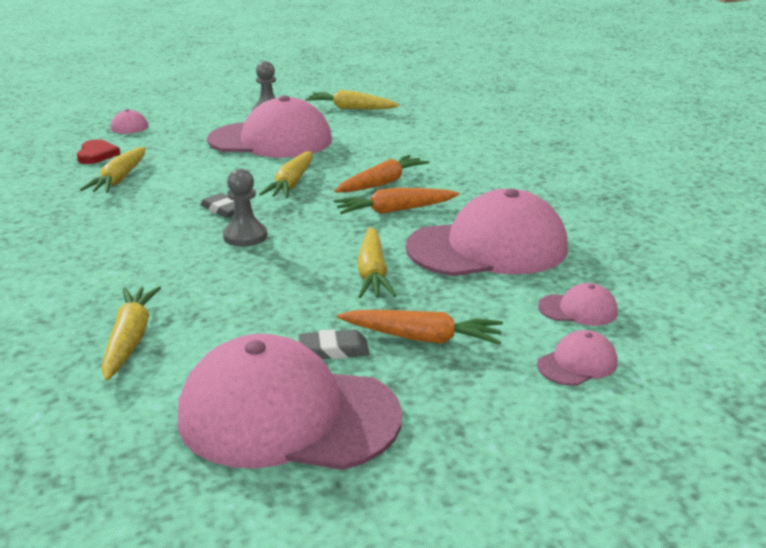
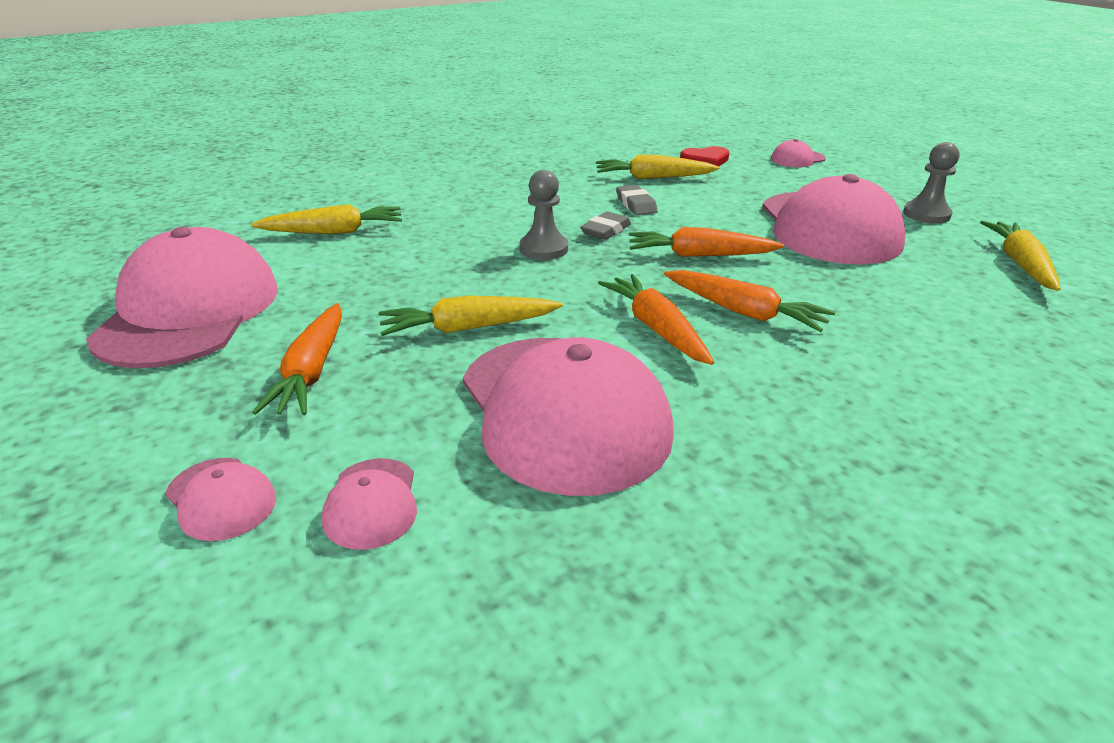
camera: 80 degrees right, 5 degrees up
(291, 184) = (699, 255): yellow carrot -> orange carrot
(334, 350) = (297, 321): grey eraser -> grey eraser (636, 204)

